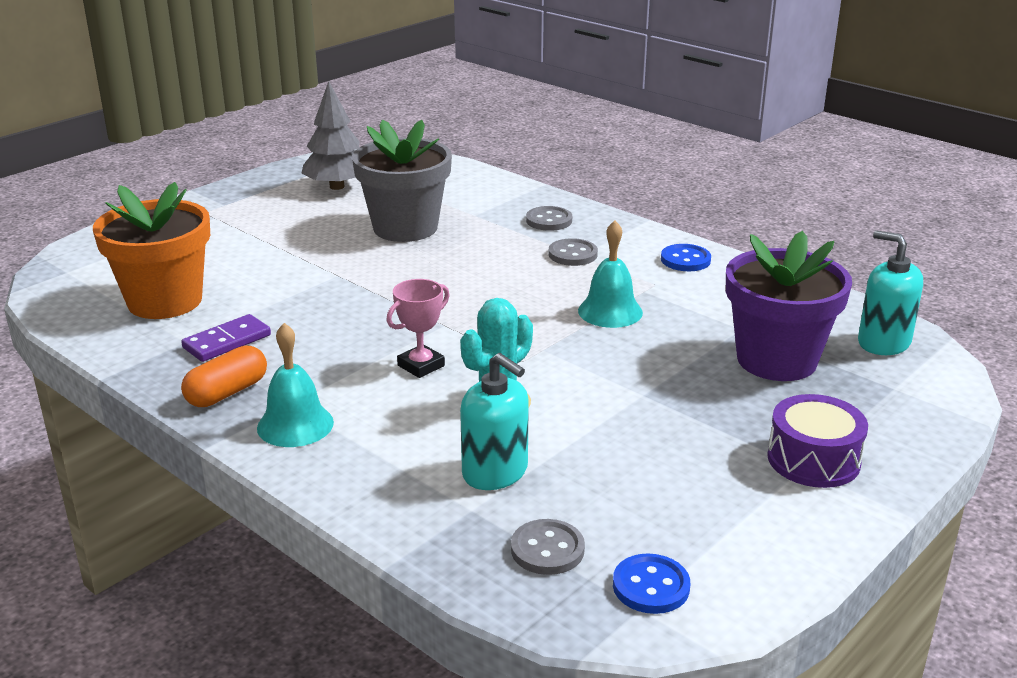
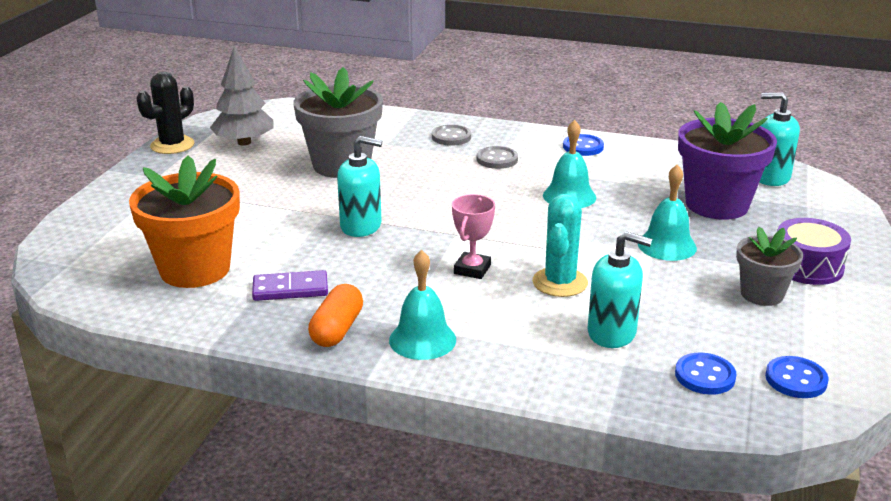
camera: 25 degrees left, 0 degrees up
(227, 342) = (290, 289): purple domino -> purple domino turned 60 degrees clockwise
(269, 177) = (172, 145): none -> black cactus
(358, 294) = (361, 226): none -> turquoise soap dispenser
(547, 549) = (705, 376): grey button -> blue button
(663, 392) = (667, 245): none -> turquoise bell
(718, 477) = (762, 294): none -> grey flower pot

